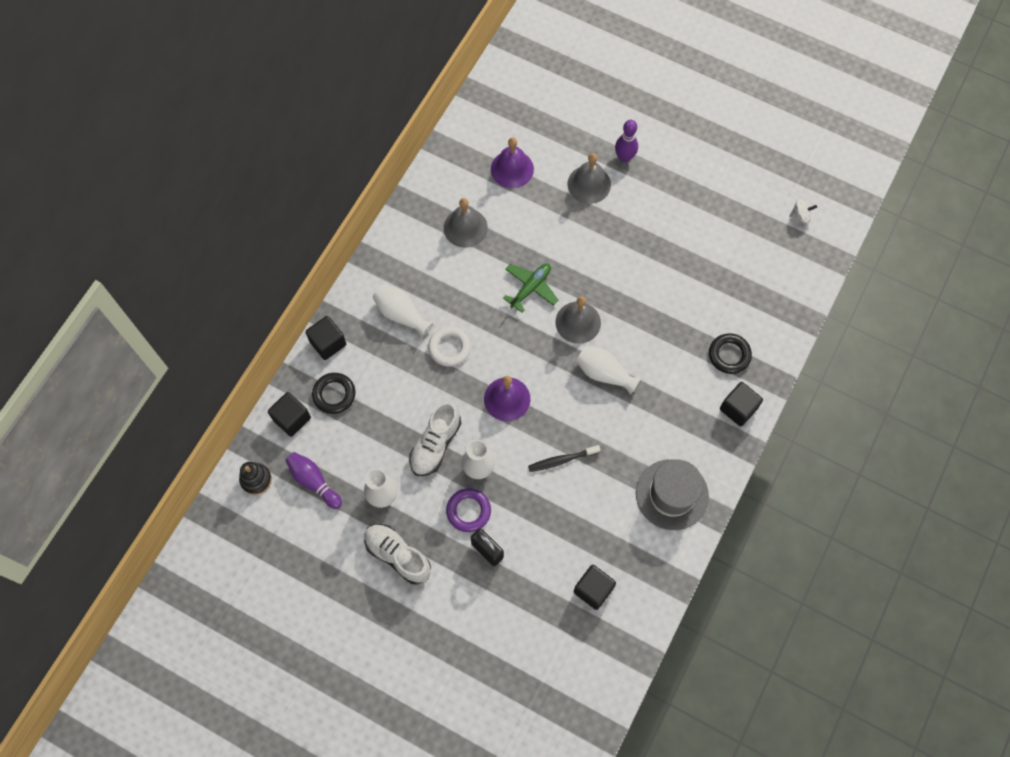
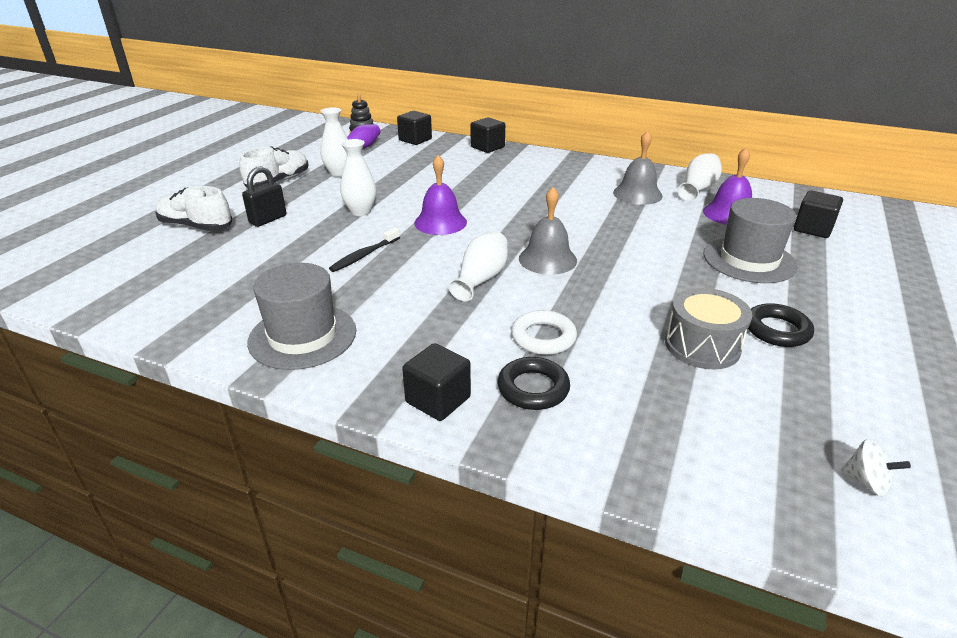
camera: 85 degrees right, 35 degrees down
(334, 394) = (438, 152): black ring -> black ring (777, 330)
(401, 314) = (525, 172): white vase -> white vase (698, 189)
(435, 444) = (388, 191): white shoe -> white shoe (196, 226)
(449, 348) = (495, 193): white ring -> white ring (543, 337)
(468, 511) = (314, 209): purple ring -> none
(530, 288) = (581, 229): green plane -> none
(561, 460) = (364, 255): black toothbrush -> black toothbrush turned 120 degrees counterclockwise
(589, 184) = (749, 260): grey bell -> grey hat
(593, 589) = (193, 280): black cube -> black cube (813, 229)
(624, 157) = (813, 284): purple bowling pin -> none
(691, 251) = (702, 346): none -> grey drum
(800, 216) = (866, 482): white spinning top -> white spinning top turned 45 degrees counterclockwise

